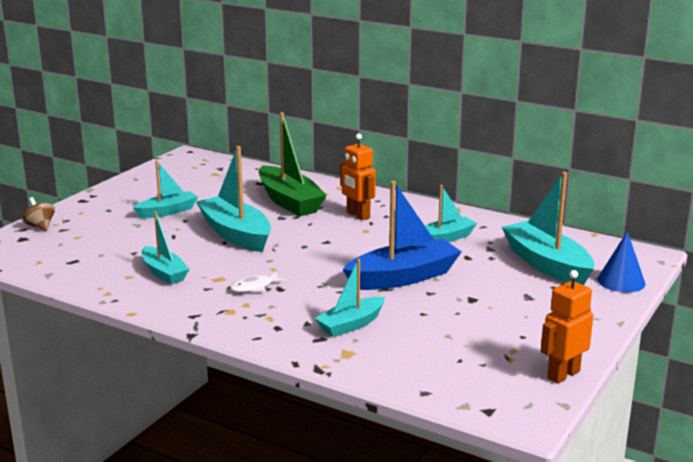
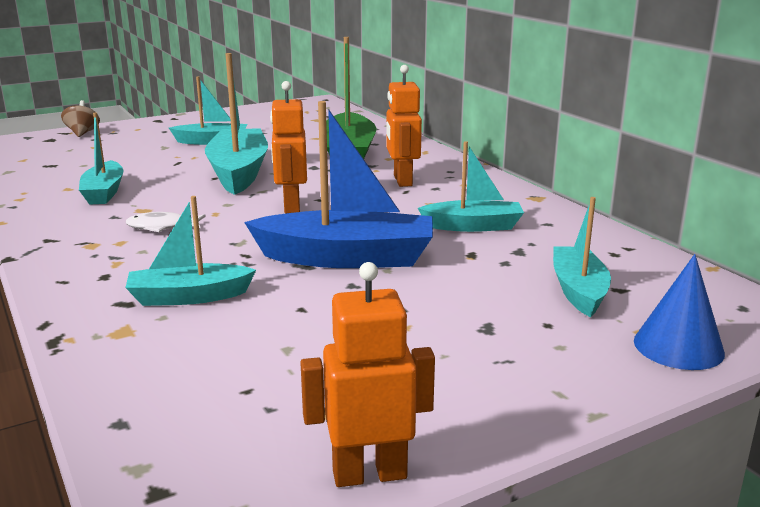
camera: 30 degrees right, 0 degrees up
(315, 252) = (291, 206): none -> orange robot
(547, 264) = (578, 291): turquoise boat -> turquoise boat, size x0.61

